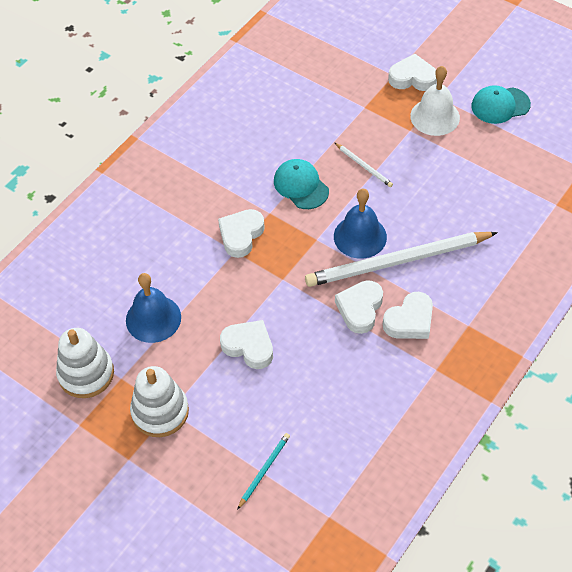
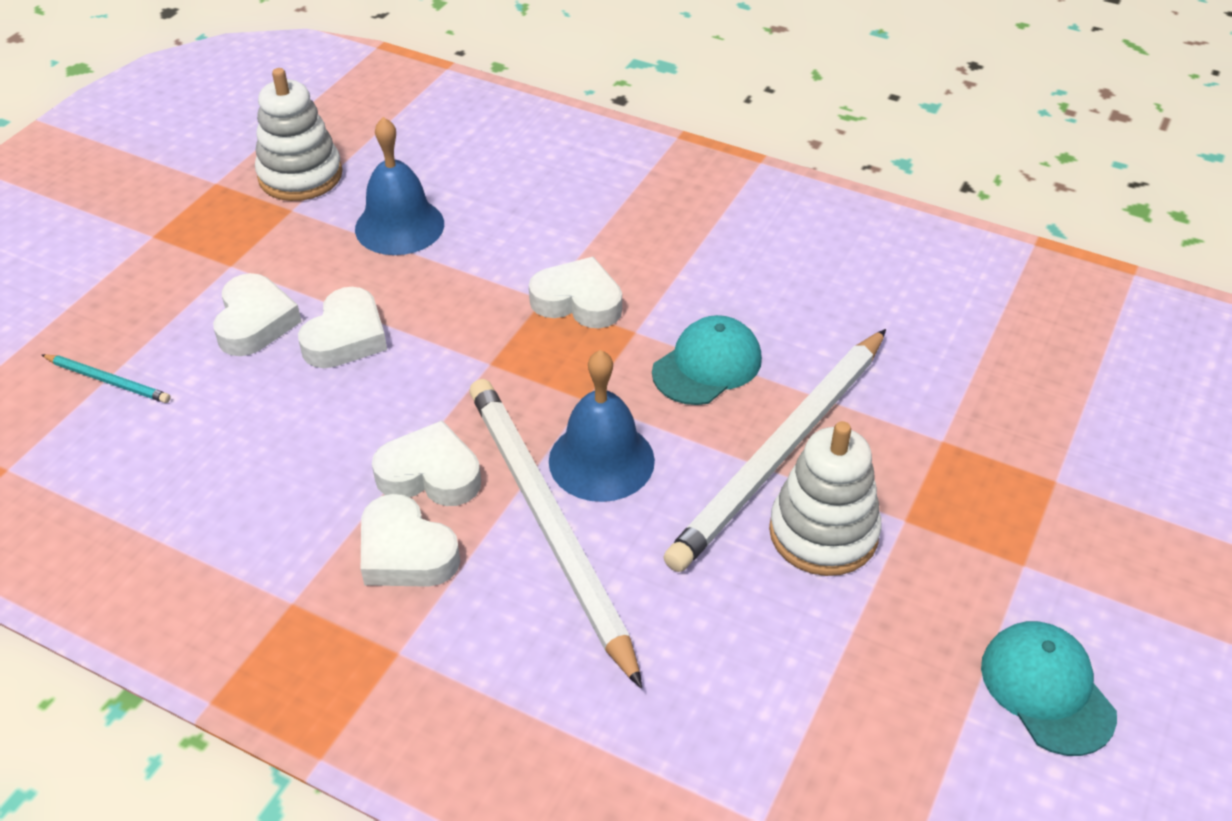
camera: 80 degrees right, 10 degrees down
(160, 411) = (229, 255): white stacking toy -> white stacking toy (823, 533)
(364, 166) = (781, 452): white pencil -> white pencil, size x2.40
(412, 78) = (1061, 514): white heart -> white heart (255, 322)
(435, 117) = (960, 561): white bell -> none

